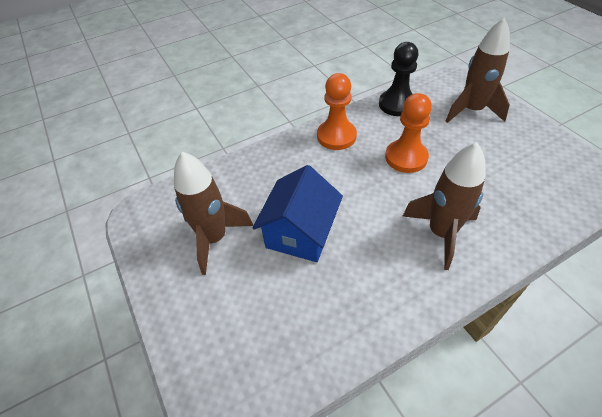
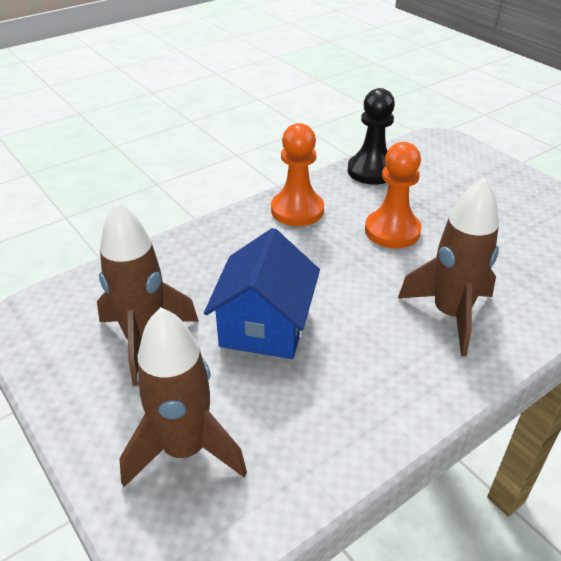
camera: 10 degrees left, 10 degrees down
(471, 111) = (467, 175): brown rocket -> brown rocket (185, 449)

